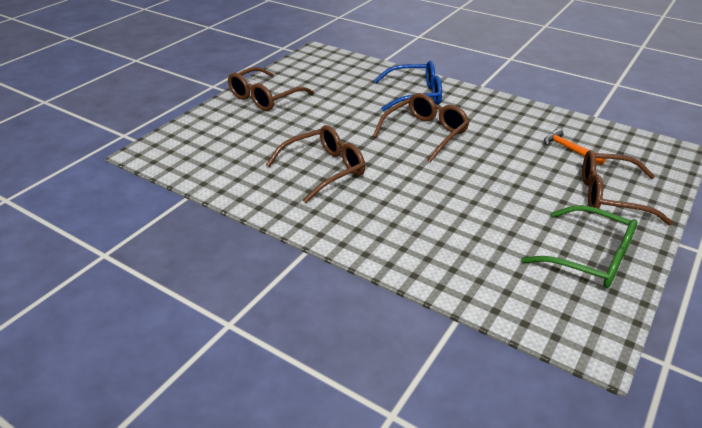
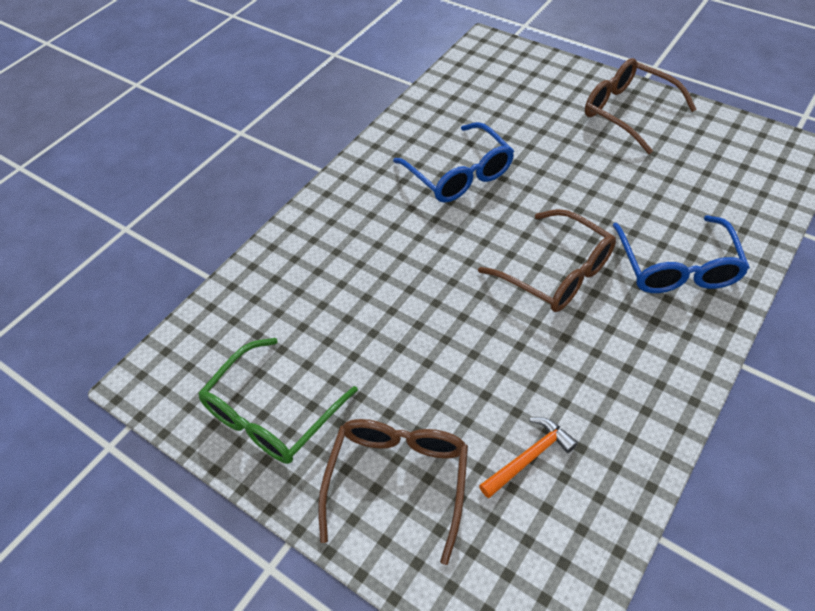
camera: 95 degrees right, 15 degrees up
(323, 170) = (458, 173): brown glasses -> blue glasses

